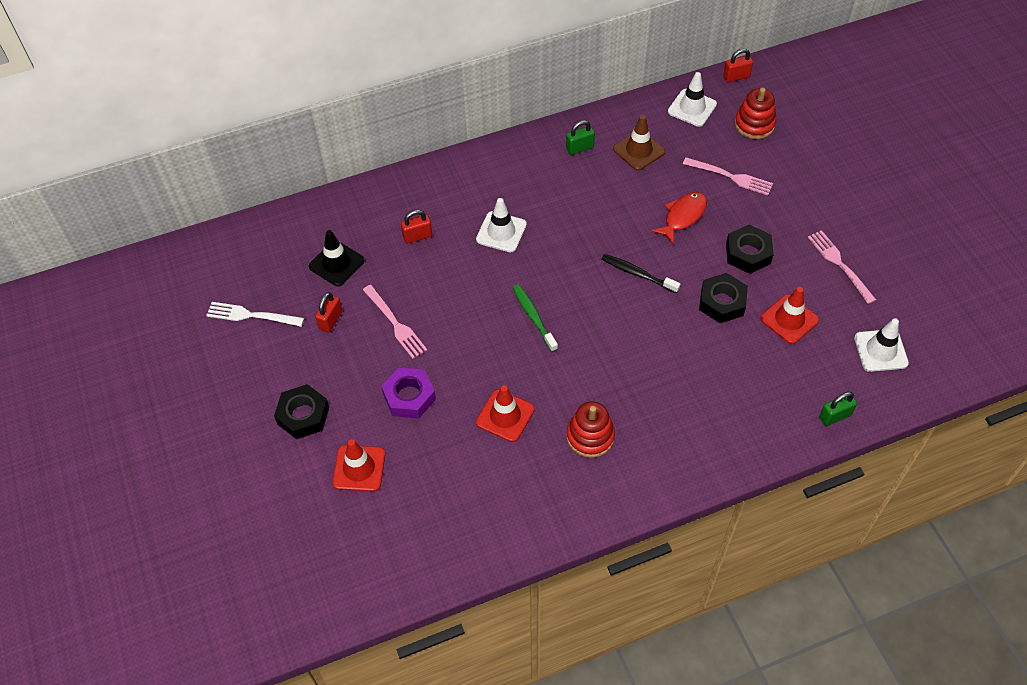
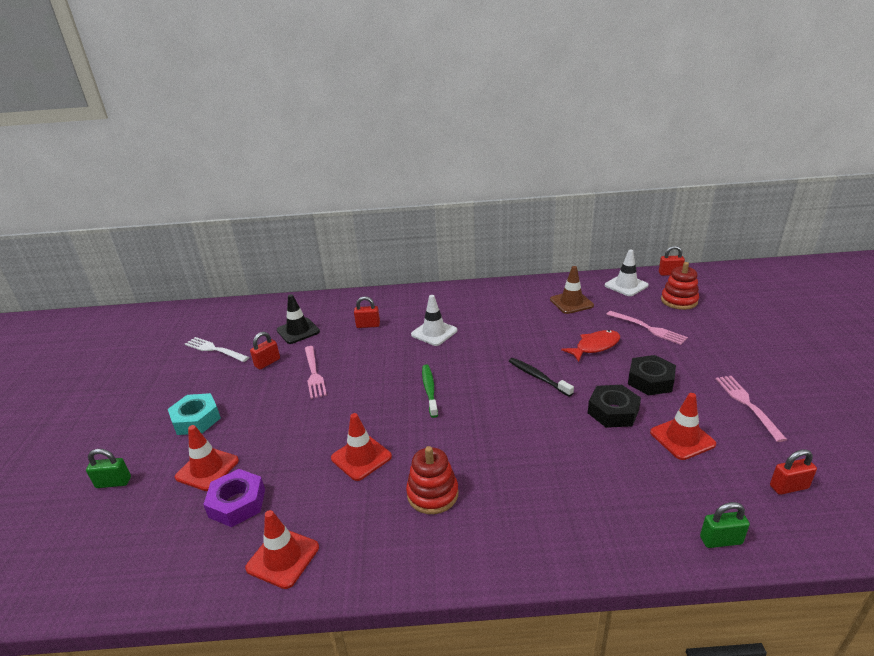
camera: 20 degrees right, 25 degrees down
(303, 415) = (196, 419): black nut -> turquoise nut
(409, 397) = (289, 425): purple nut -> purple nut (237, 503)
(490, 532) = (283, 557): none -> red traffic cone
(579, 148) = (523, 295): green padlock -> green padlock (113, 482)
(880, 350) = (789, 487): white traffic cone -> red padlock

